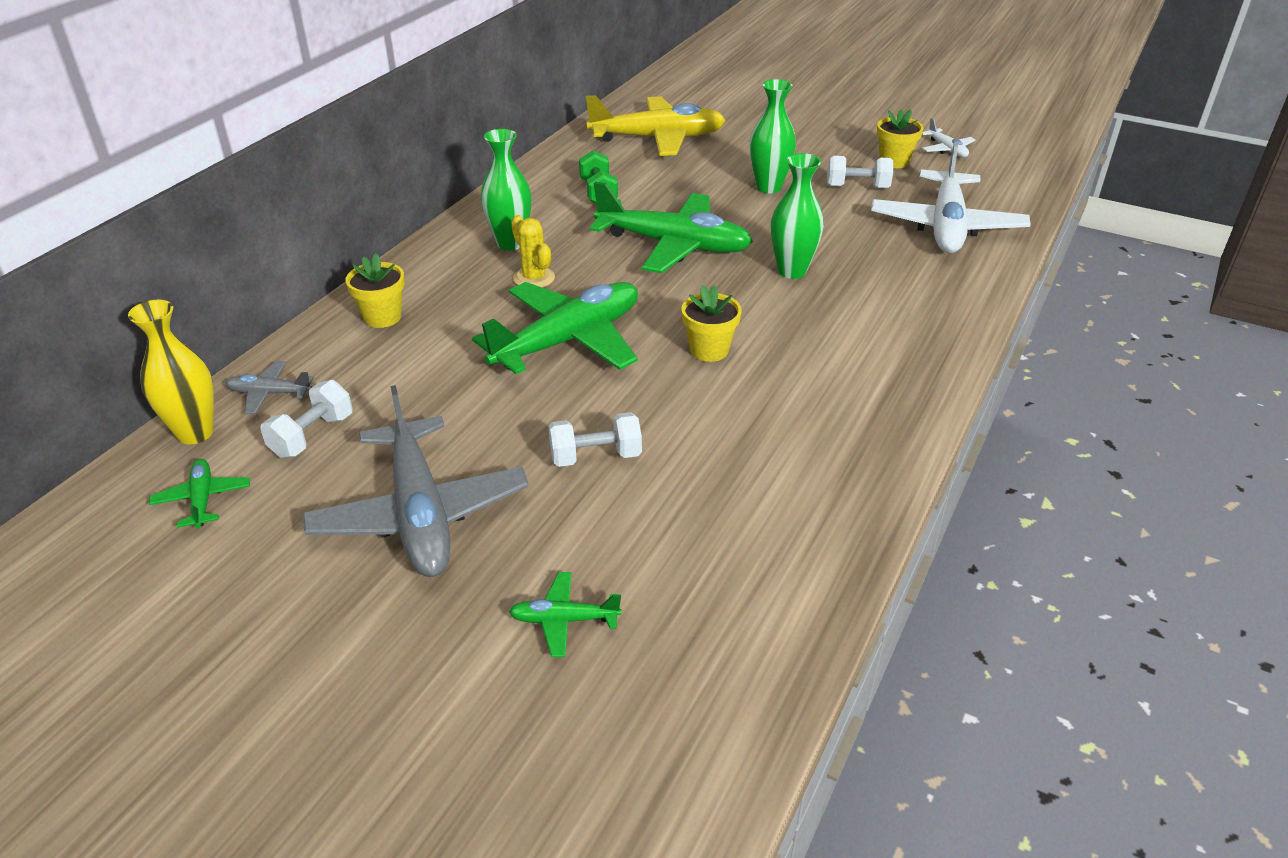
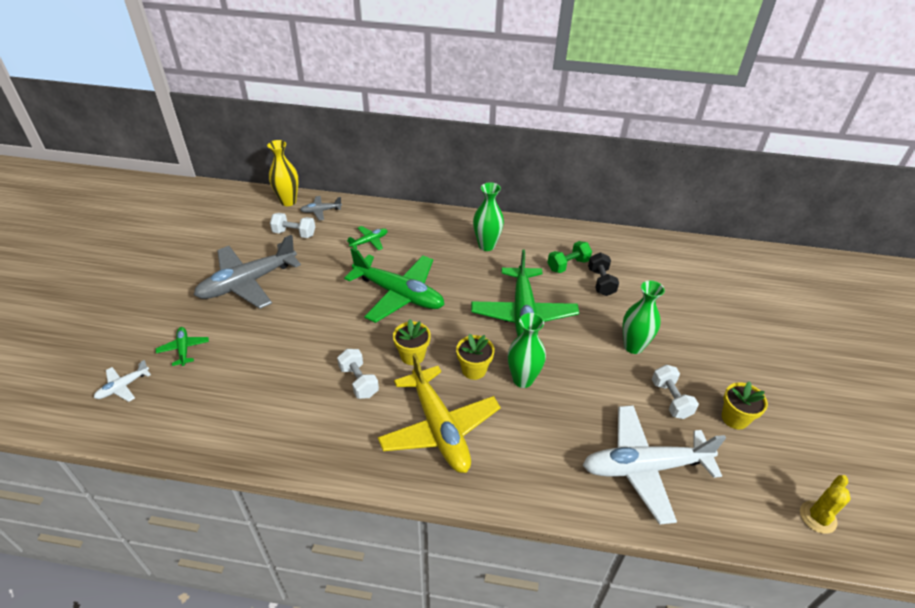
camera: 70 degrees right, 5 degrees up
(202, 499) = (246, 219): green plane -> green plane (369, 241)
(269, 393) = (321, 211): grey plane -> grey plane turned 90 degrees counterclockwise
(382, 317) = (393, 223): yellow flower pot -> yellow flower pot (474, 369)
(534, 278) = (455, 264): yellow cactus -> yellow cactus (817, 517)
(595, 456) = (301, 330): white dumbbell -> white dumbbell (359, 381)
(646, 179) = (601, 282): none -> black dumbbell
(658, 138) = (664, 274): yellow plane -> yellow plane (439, 428)
(947, 149) = (789, 455): white plane -> white plane (123, 387)

